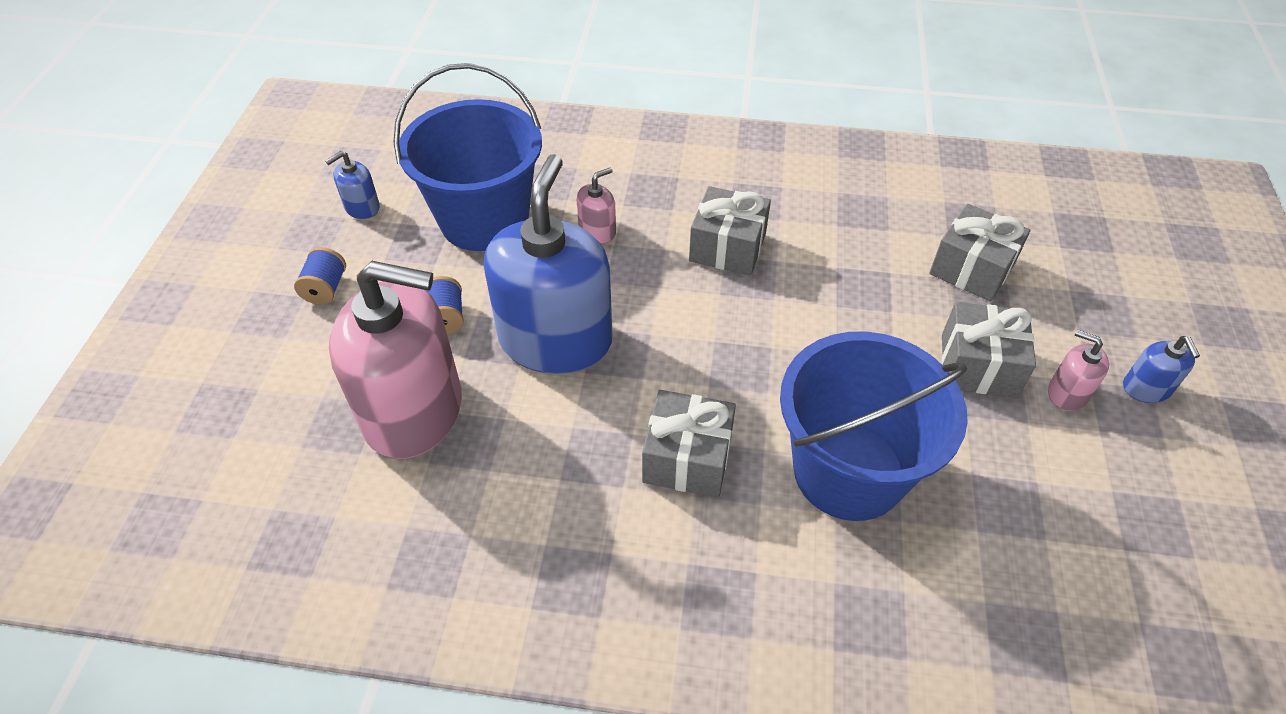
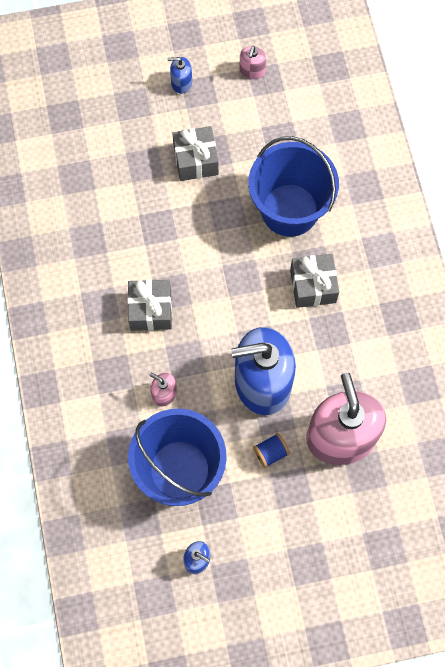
camera: 110 degrees left, 20 degrees up
(326, 288) = (276, 540): blue spool -> none
(972, 269) = (120, 172): grey gift -> none
(1067, 393) = (199, 118): pink soap dispenser -> pink soap dispenser (252, 70)
(1146, 388) = (181, 82): blue soap dispenser -> blue soap dispenser turned 150 degrees counterclockwise

